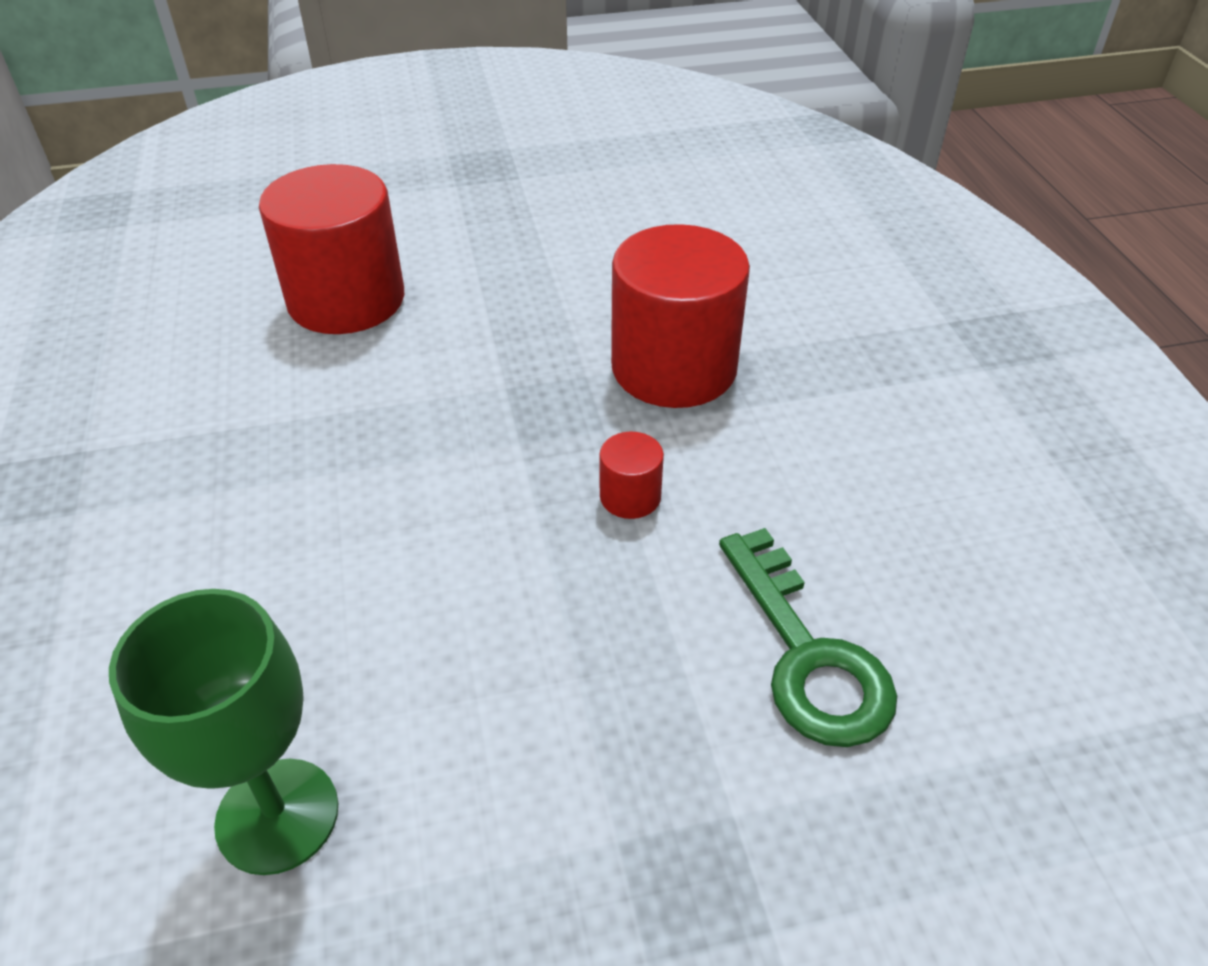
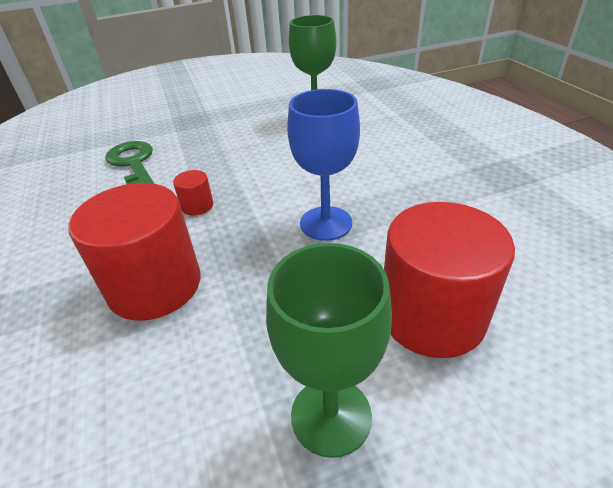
camera: 175 degrees right, 5 degrees down
(411, 428) = (326, 223): none -> blue goblet
(487, 245) = (331, 416): none -> green goblet

